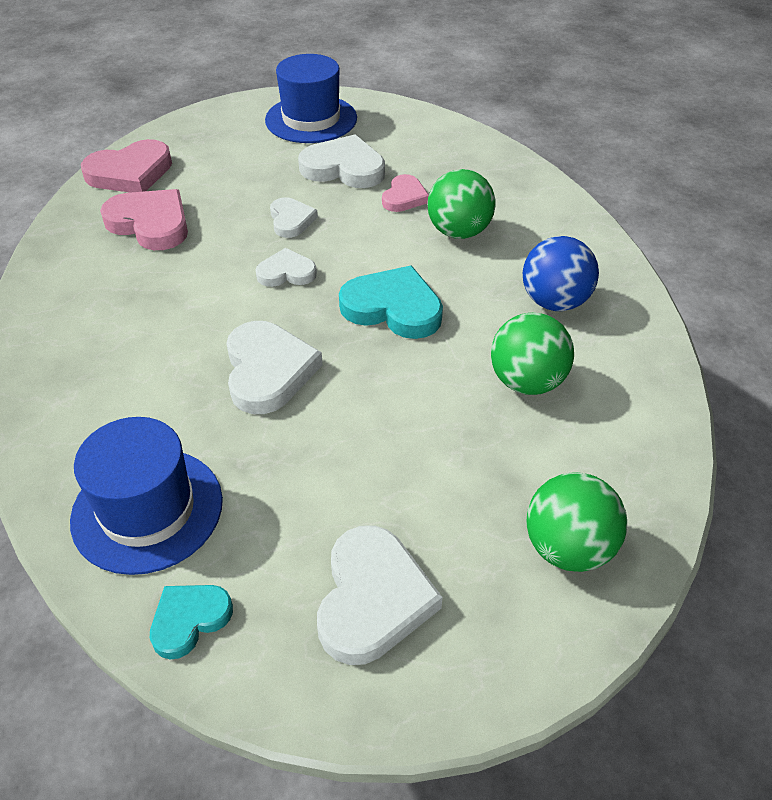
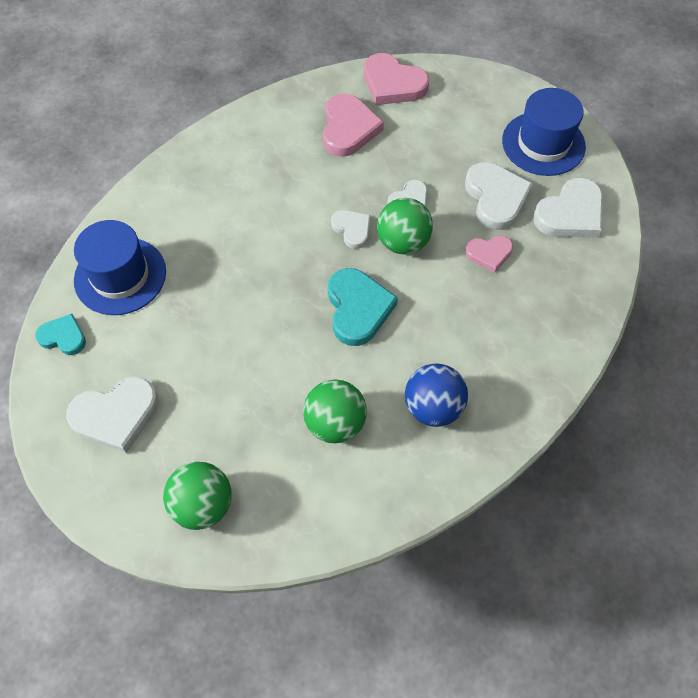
camera: 60 degrees right, 15 degrees up
(268, 371) = (255, 271): white heart -> white heart (570, 214)
(459, 232) = (472, 309): green ball -> green ball (403, 242)

